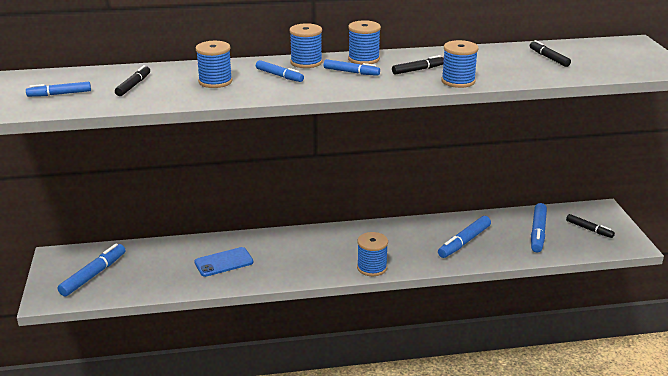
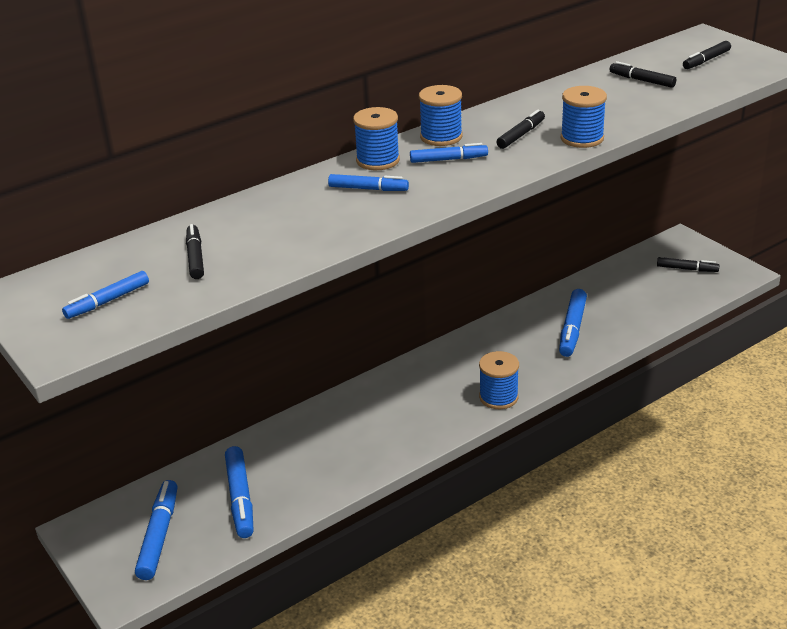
camera: 25 degrees left, 5 degrees up
(215, 81) = (297, 220): blue spool -> none
(224, 262) = (316, 455): blue phone -> none
(538, 232) = (639, 290): blue marker -> blue marker (240, 498)
(615, 56) = (706, 60): none -> black marker

